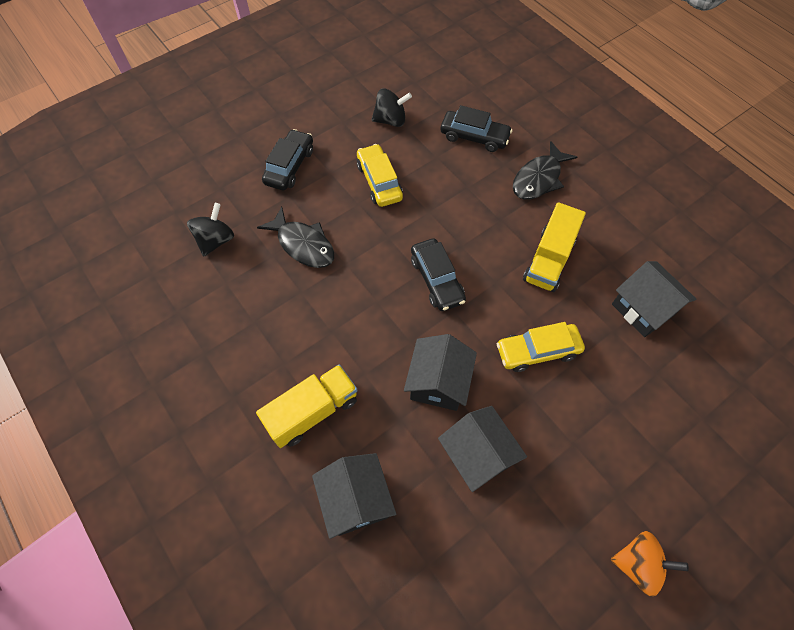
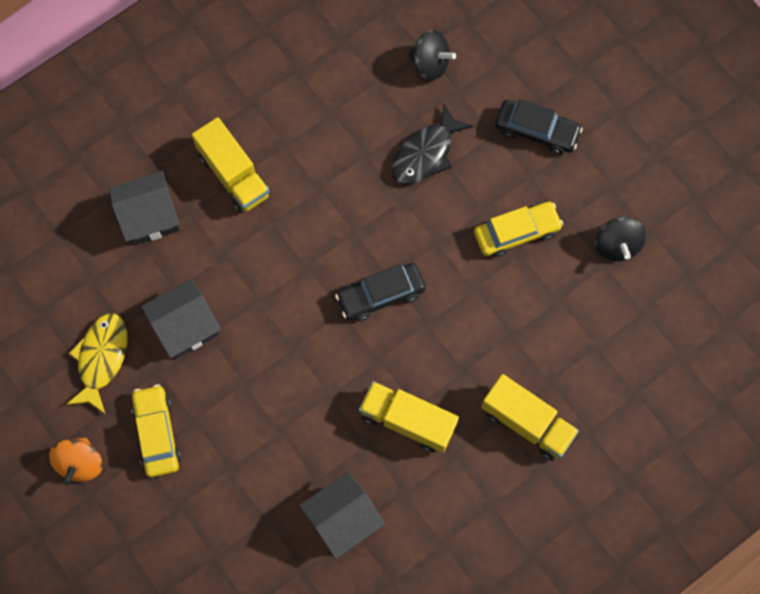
camera: 90 degrees right, 10 degrees up
(438, 382) = (260, 293): black house -> none
(474, 137) = (593, 348): black car -> none
(519, 547) = (101, 359): none -> yellow fish
(537, 351) = (293, 395): yellow car -> yellow car (157, 433)
(539, 179) = (527, 422): black fish -> yellow truck

